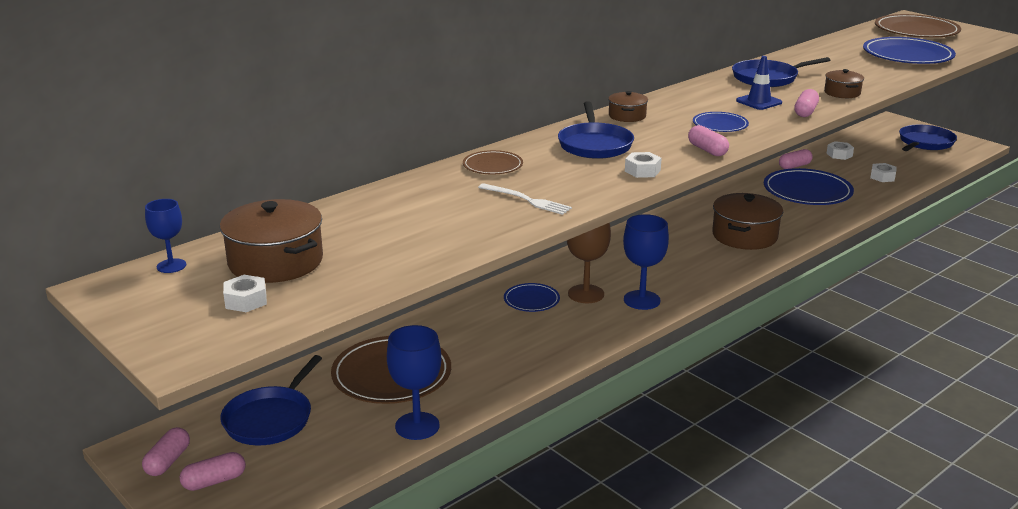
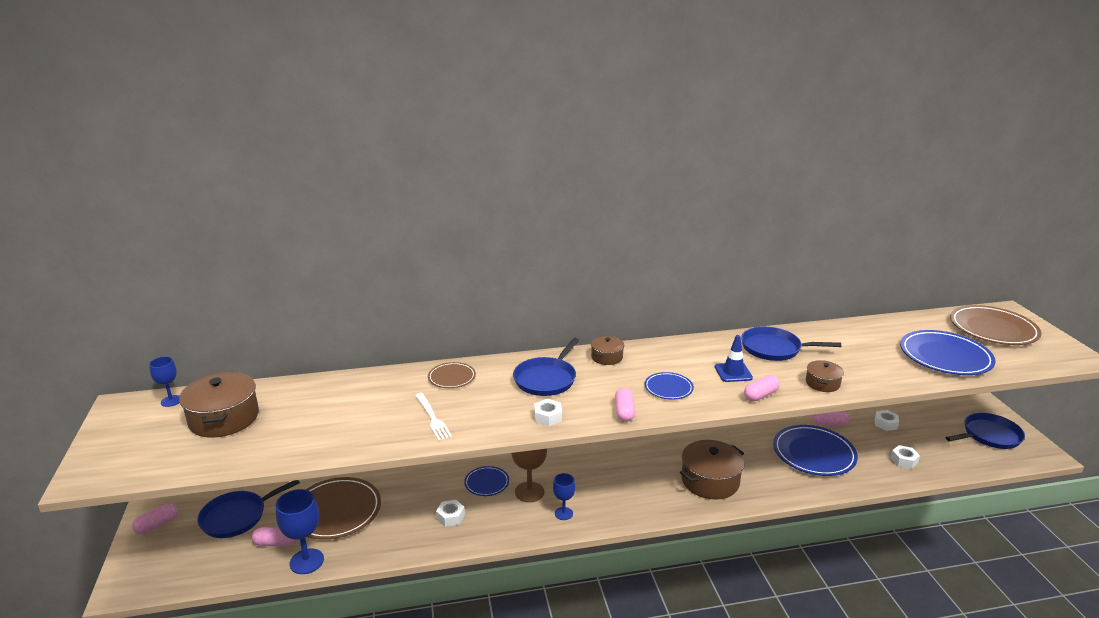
camera: 30 degrees right, 0 degrees up
(214, 481) = (162, 551): pink capsule -> pink capsule (275, 543)
(246, 300) = (169, 445): white nut -> white nut (450, 517)
(641, 300) = (563, 513): blue goblet -> blue goblet, size x0.60

